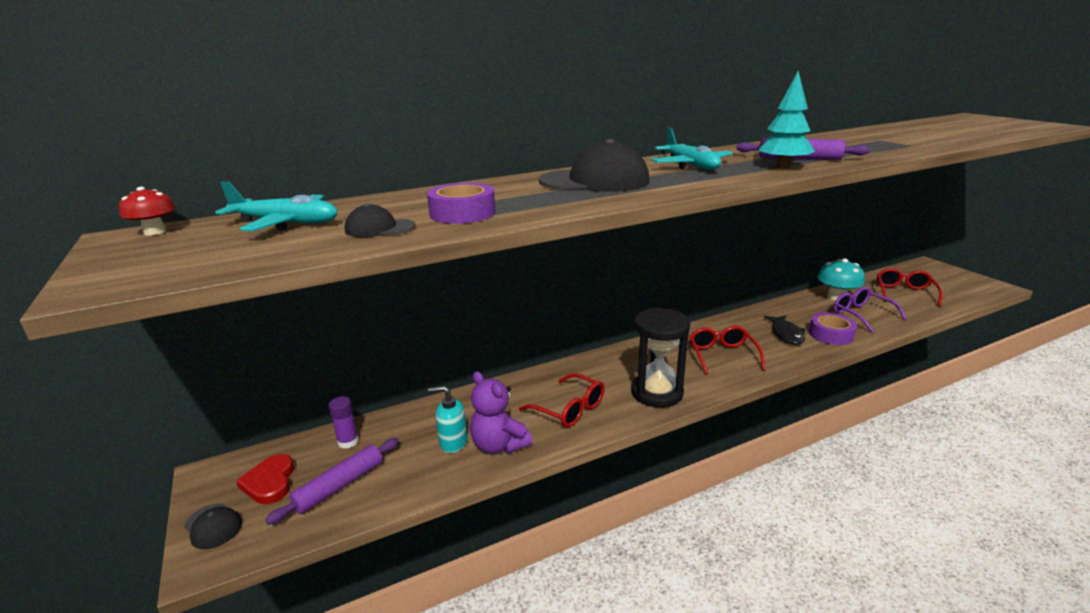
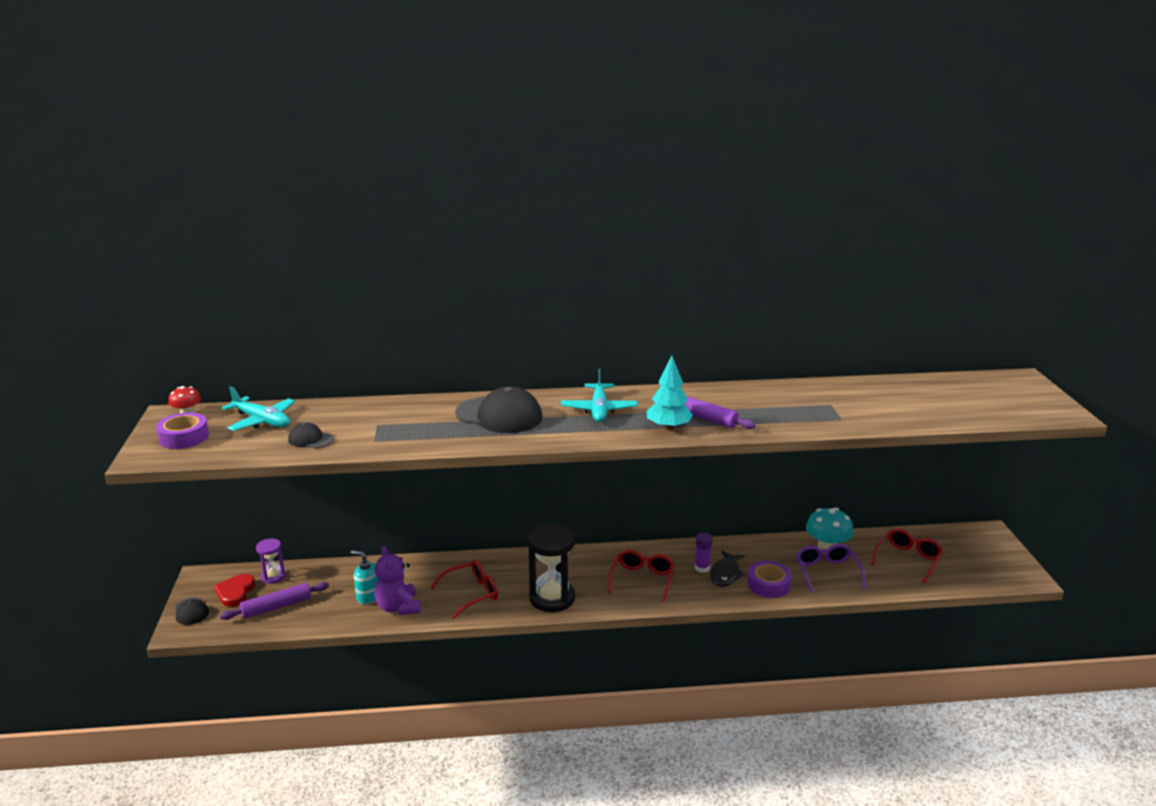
camera: 20 degrees right, 0 degrees up
(314, 449) = (273, 577): none -> purple hourglass
(348, 442) = (298, 577): purple glue stick -> purple glue stick (702, 568)
(462, 213) = (372, 434): purple tape -> purple tape (184, 437)
(569, 409) = (471, 594): red glasses -> red glasses turned 90 degrees counterclockwise

